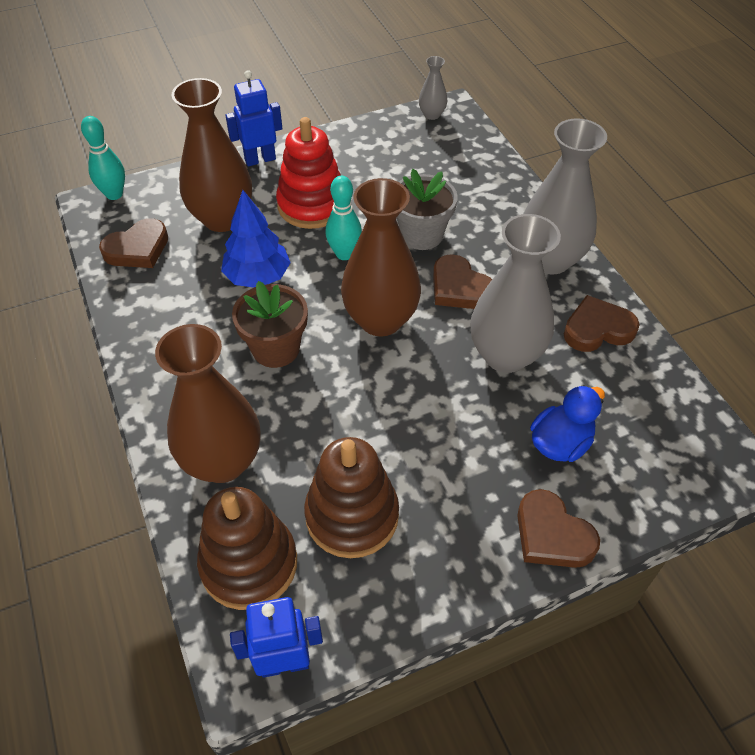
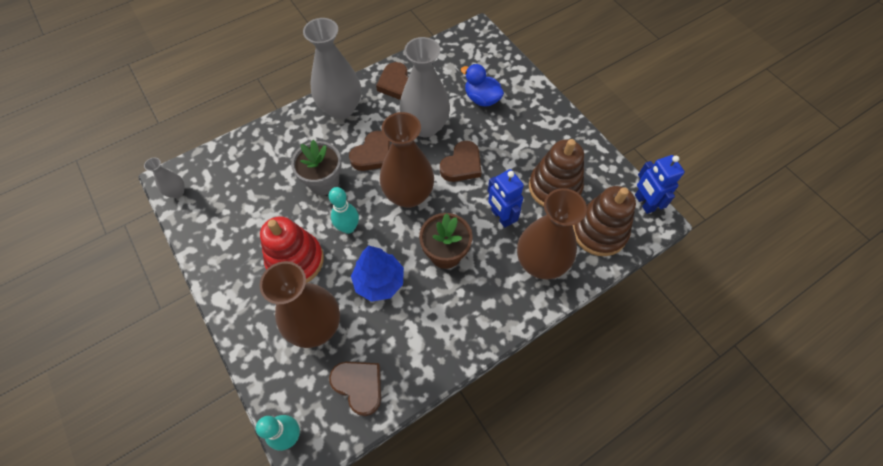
camera: 100 degrees left, 10 degrees up
(260, 159) = (236, 315): blue robot -> blue robot (501, 217)
(552, 535) = (537, 100): brown heart -> brown heart (462, 165)

